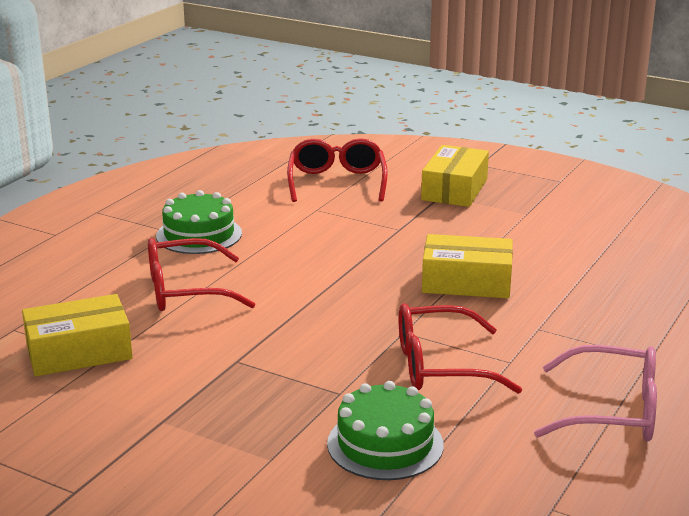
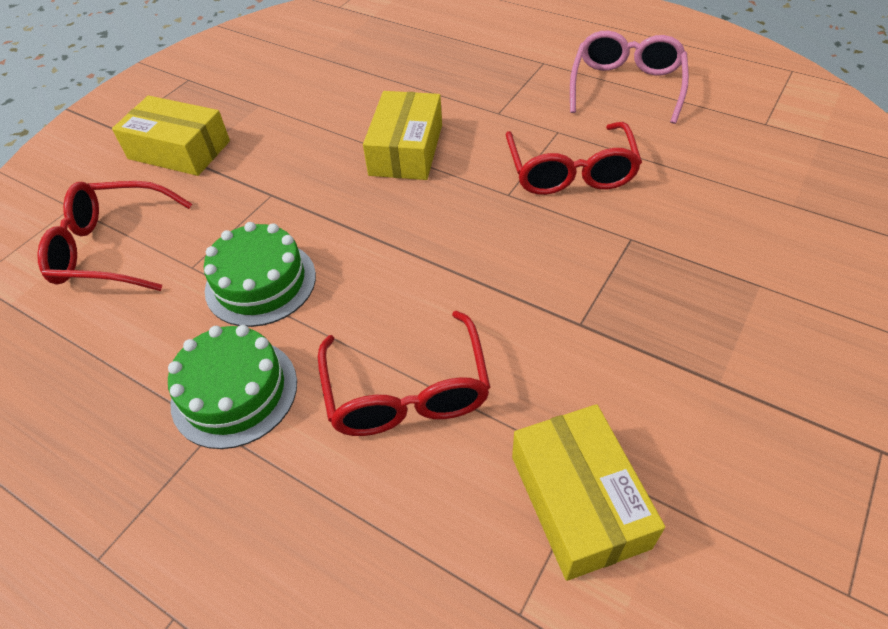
camera: 85 degrees left, 25 degrees up
(385, 444) = (710, 208): green cake -> green cake (261, 283)

